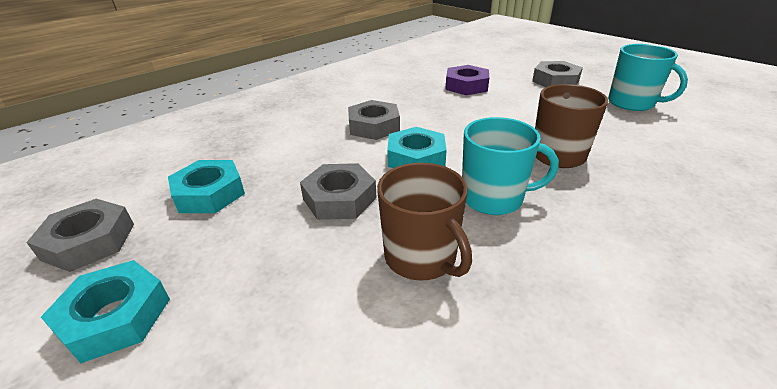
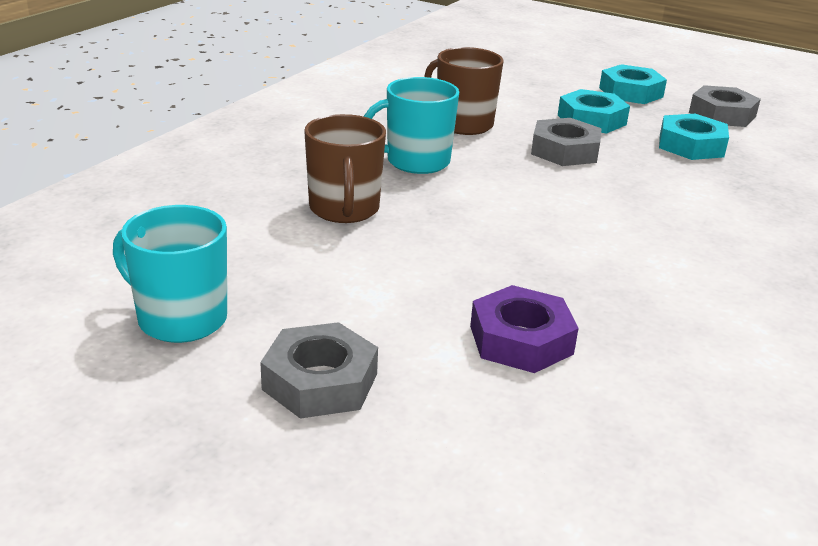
camera: 160 degrees right, 5 degrees down
(374, 126) = (613, 228): grey nut -> none
(416, 158) = (519, 191): turquoise nut -> turquoise nut (591, 120)

